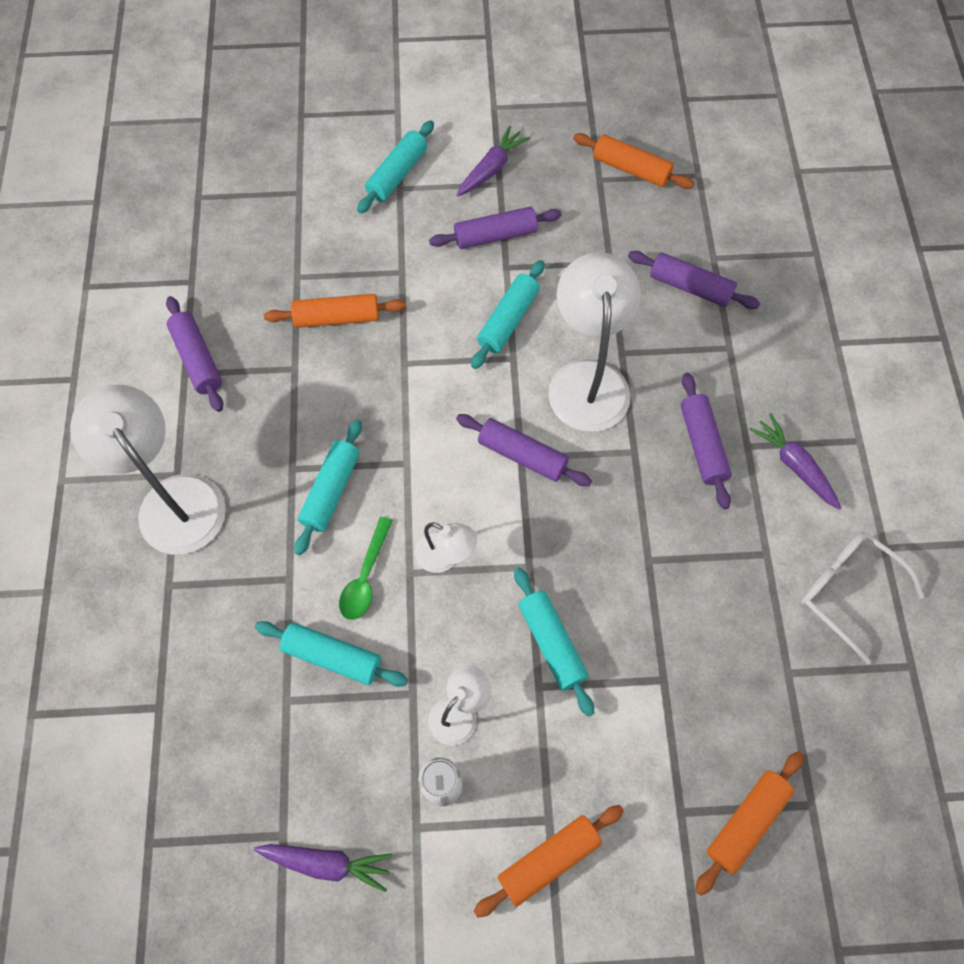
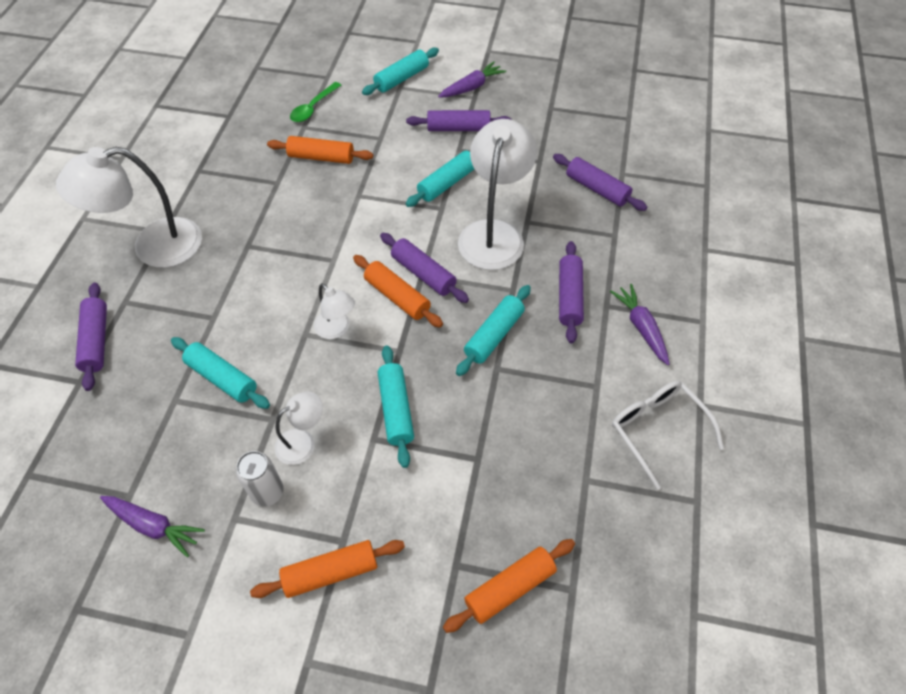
camera: 15 degrees right, 10 degrees down
(172, 499) = (153, 247): white lamp -> white lamp turned 90 degrees counterclockwise
(198, 359) = (211, 163): purple rolling pin -> purple rolling pin (96, 341)
(331, 491) = (269, 266): turquoise rolling pin -> turquoise rolling pin (494, 335)
(365, 577) = (270, 329): green spoon -> green spoon (313, 108)
(631, 169) = (577, 106): orange rolling pin -> orange rolling pin (397, 297)

